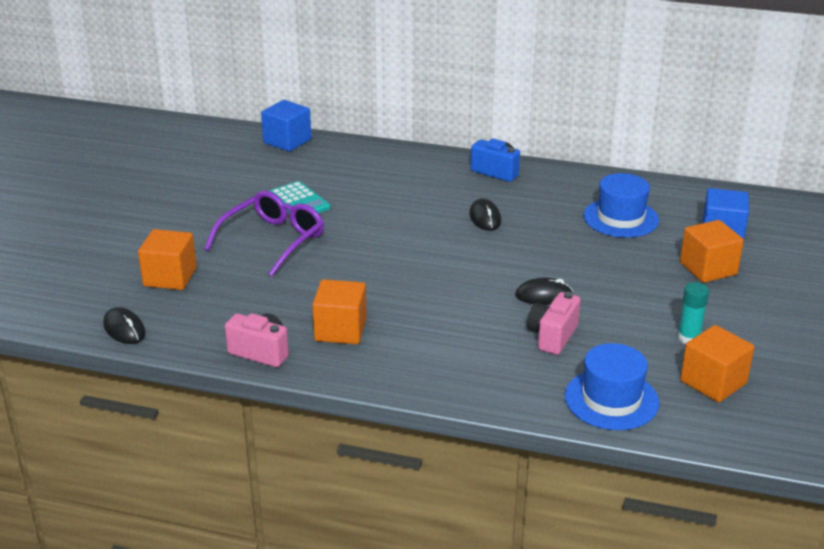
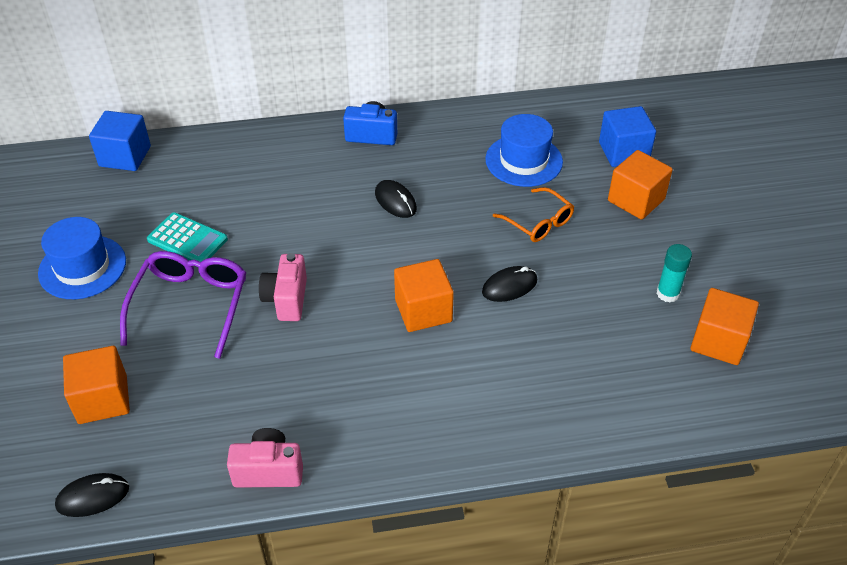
camera: 25 degrees left, 15 degrees up
(124, 329) = (93, 497): black mouse -> black mouse turned 45 degrees counterclockwise
(340, 330) = (336, 407): orange cube -> orange cube (423, 310)
(552, 336) = (547, 337): pink camera -> pink camera (286, 299)
(602, 261) = (538, 222): none -> orange glasses
(611, 399) = (645, 398): blue hat -> blue hat (82, 267)

